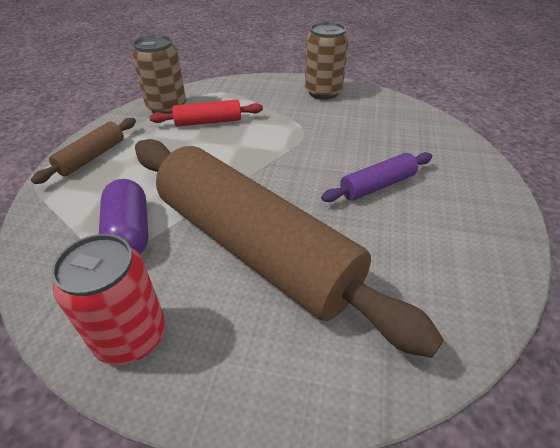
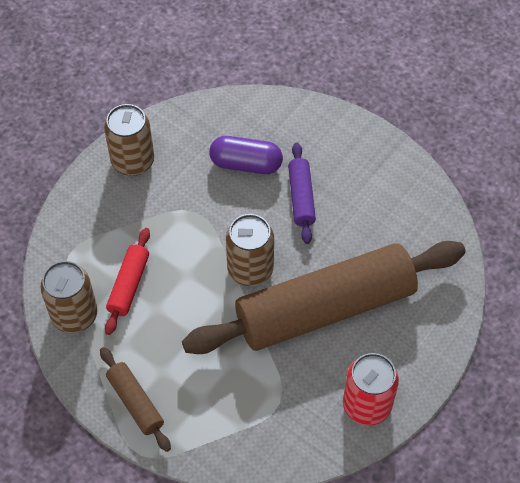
camera: 65 degrees left, 15 degrees up
(129, 233) = (266, 389): purple capsule -> purple capsule (246, 164)
(267, 178) = (250, 269): none -> brown can

